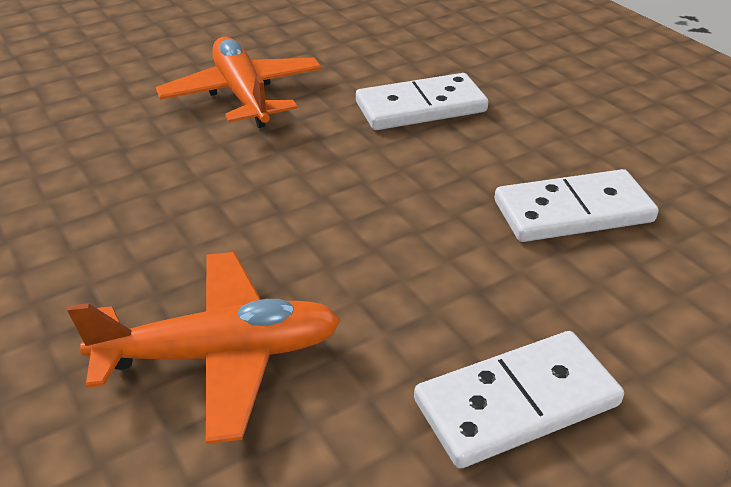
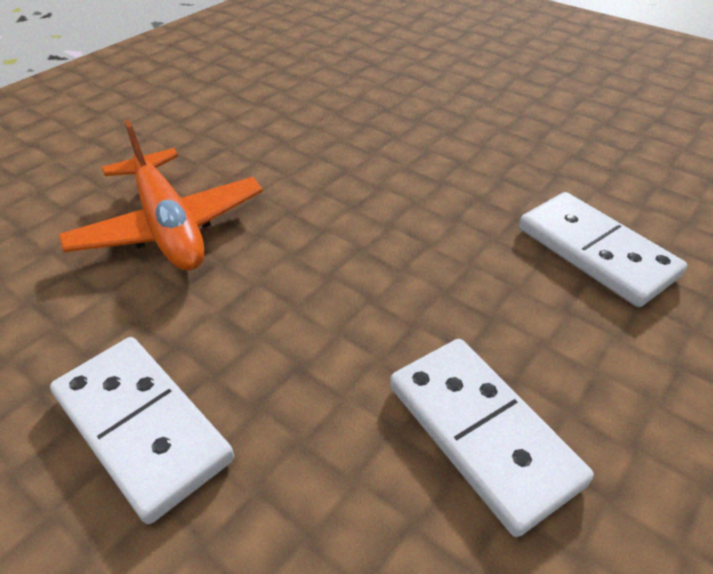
camera: 70 degrees right, 5 degrees up
(243, 95) = (509, 137): orange plane -> none

